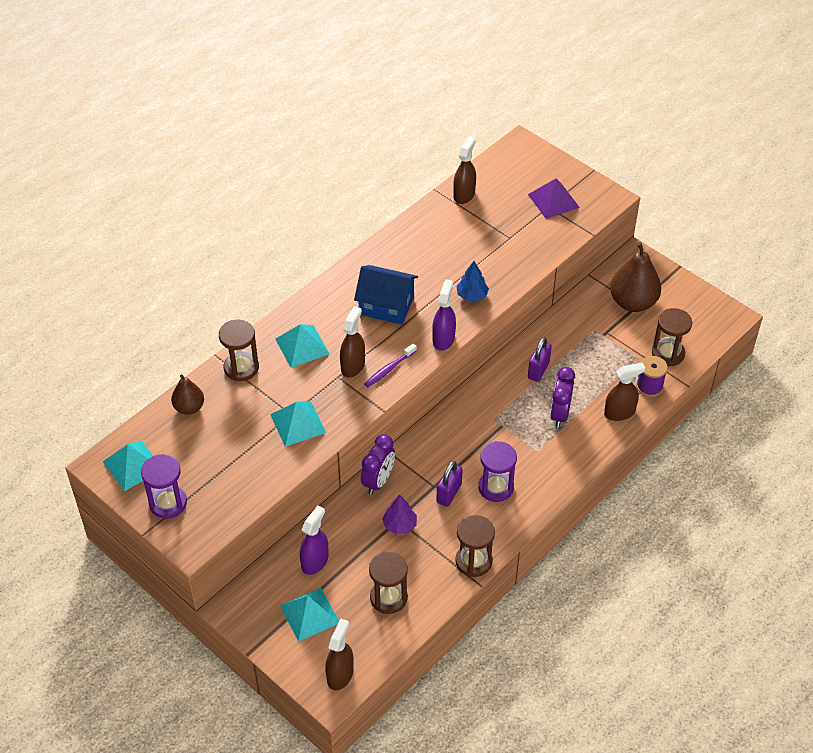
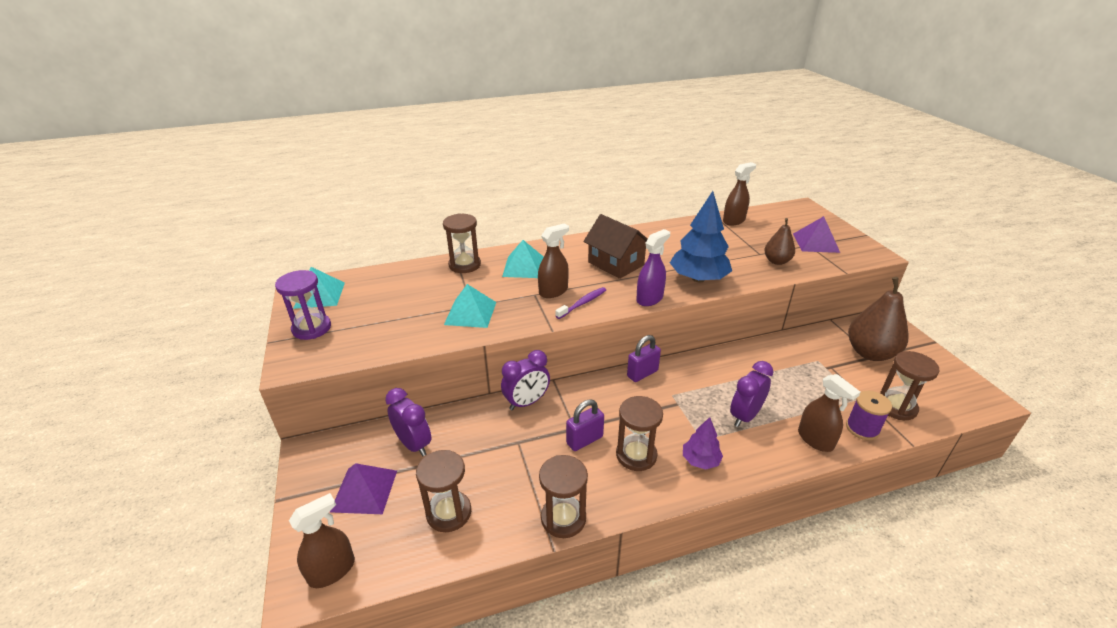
camera: 30 degrees right, 15 degrees down
(189, 407) = (400, 275): brown pear -> brown pear (776, 261)
(309, 614) = (364, 490): turquoise pyramid -> purple pyramid
(315, 561) = (414, 444): purple spray bottle -> purple clock
(386, 306) = (616, 264): blue house -> brown house
(389, 369) = (582, 303): purple toothbrush -> purple toothbrush turned 150 degrees clockwise
(400, 525) = (516, 448): purple tree -> purple tree (700, 460)
(472, 295) = (698, 279): blue tree -> blue tree, size x1.88
(496, 487) = (636, 455): purple hourglass -> brown hourglass
(538, 370) = (742, 372): purple padlock -> purple padlock (642, 373)
(619, 412) = (815, 440): brown spray bottle -> brown spray bottle turned 45 degrees clockwise

